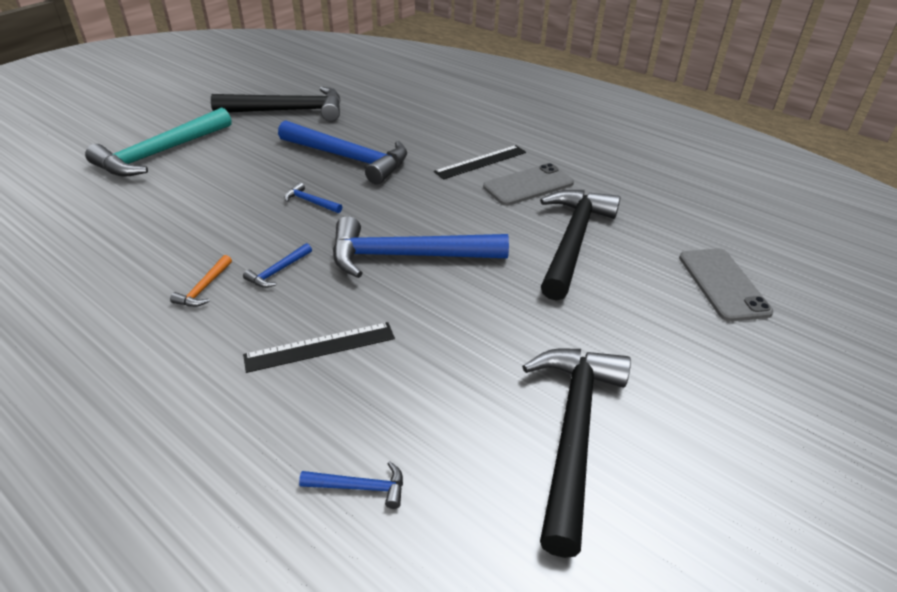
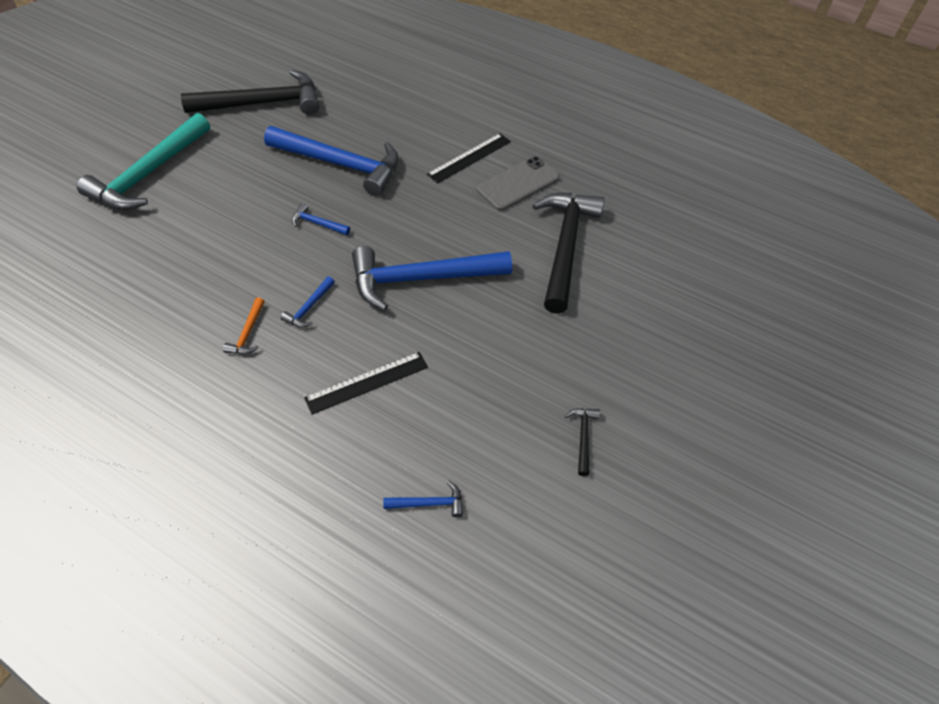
camera: 10 degrees left, 15 degrees up
(573, 432) = (583, 437): black hammer -> black hammer, size x0.41
(723, 284) = (694, 281): grey phone -> none

